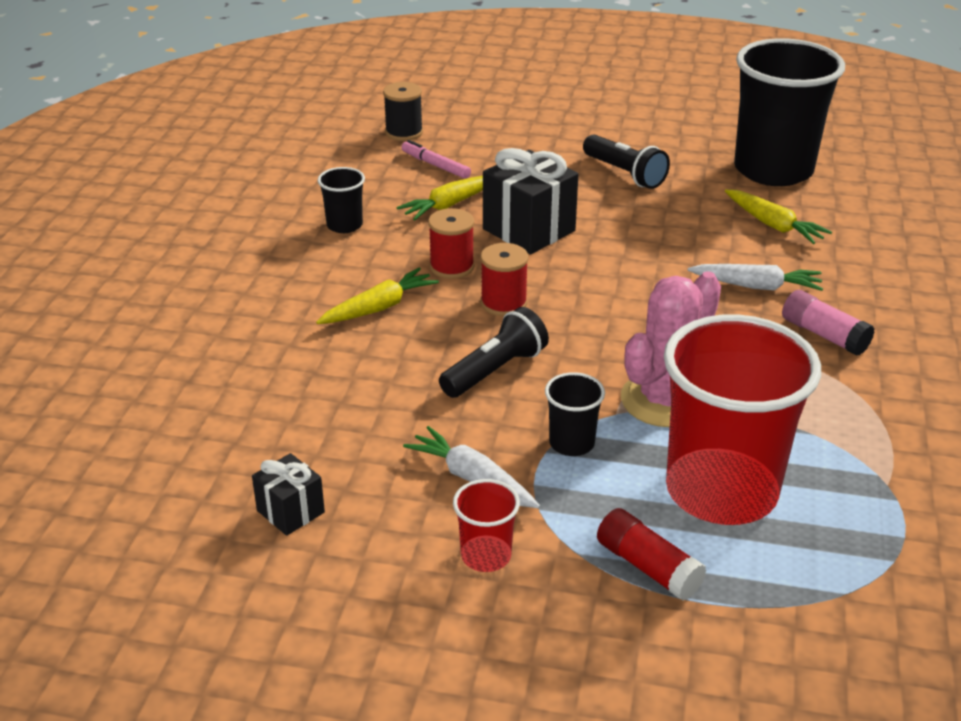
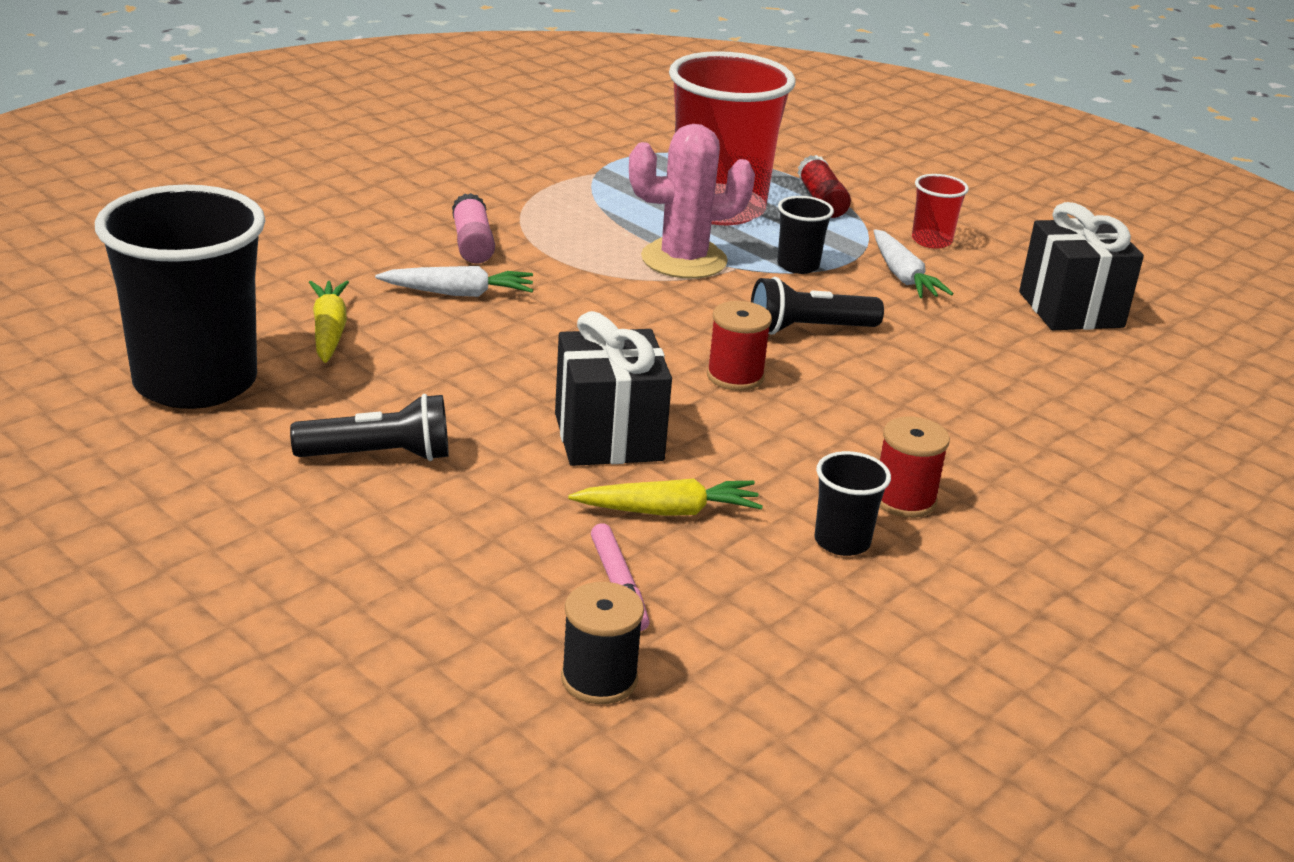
camera: 150 degrees left, 5 degrees down
(290, 511) = (1071, 310): black gift -> black gift, size x1.82
(379, 308) = (878, 424): yellow carrot -> none
(451, 267) = (752, 433): red spool -> red spool (904, 499)
(625, 174) = (379, 455): black flashlight -> black flashlight turned 90 degrees clockwise
(756, 286) = (458, 293): white carrot -> white carrot turned 135 degrees clockwise

